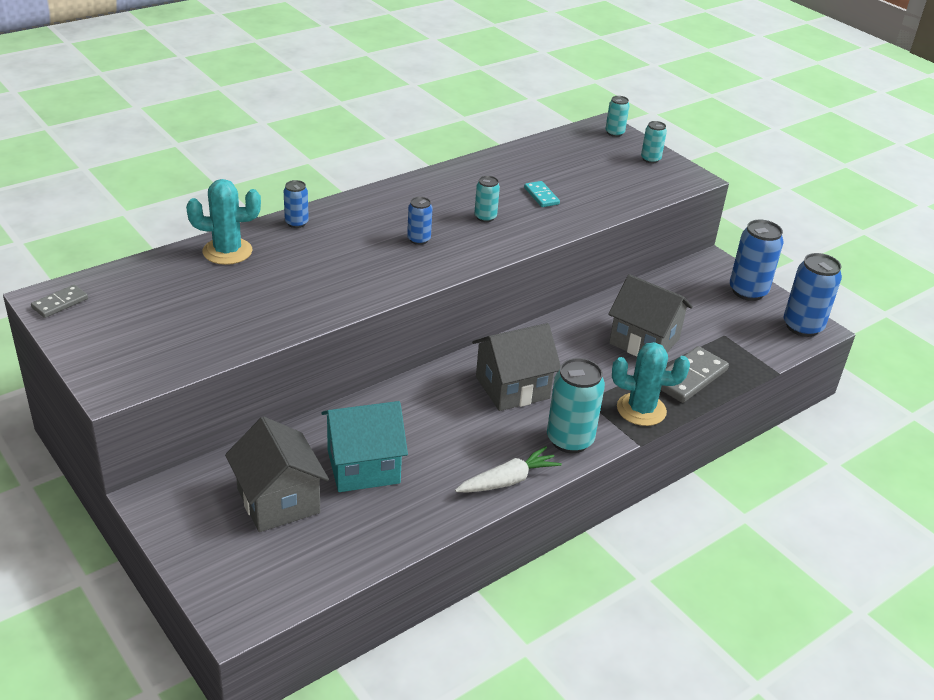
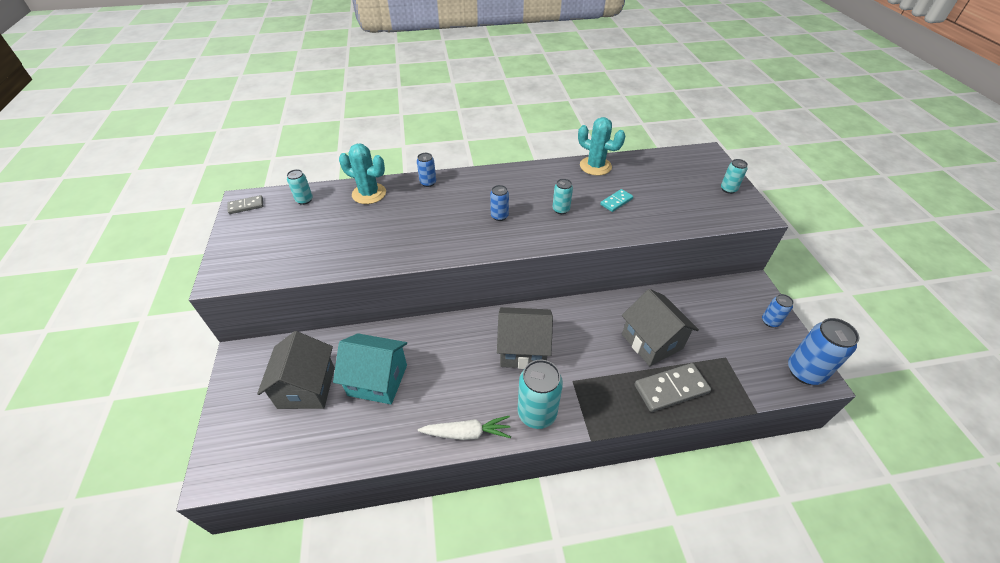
camera: 30 degrees right, 10 degrees up
(541, 196) = (616, 201): turquoise domino -> turquoise domino turned 45 degrees clockwise
(614, 133) = (711, 160): turquoise can -> turquoise can (304, 200)
(641, 410) = (611, 406): turquoise cactus -> turquoise cactus (595, 166)
(748, 291) = (770, 321): blue can -> blue can, size x0.54

